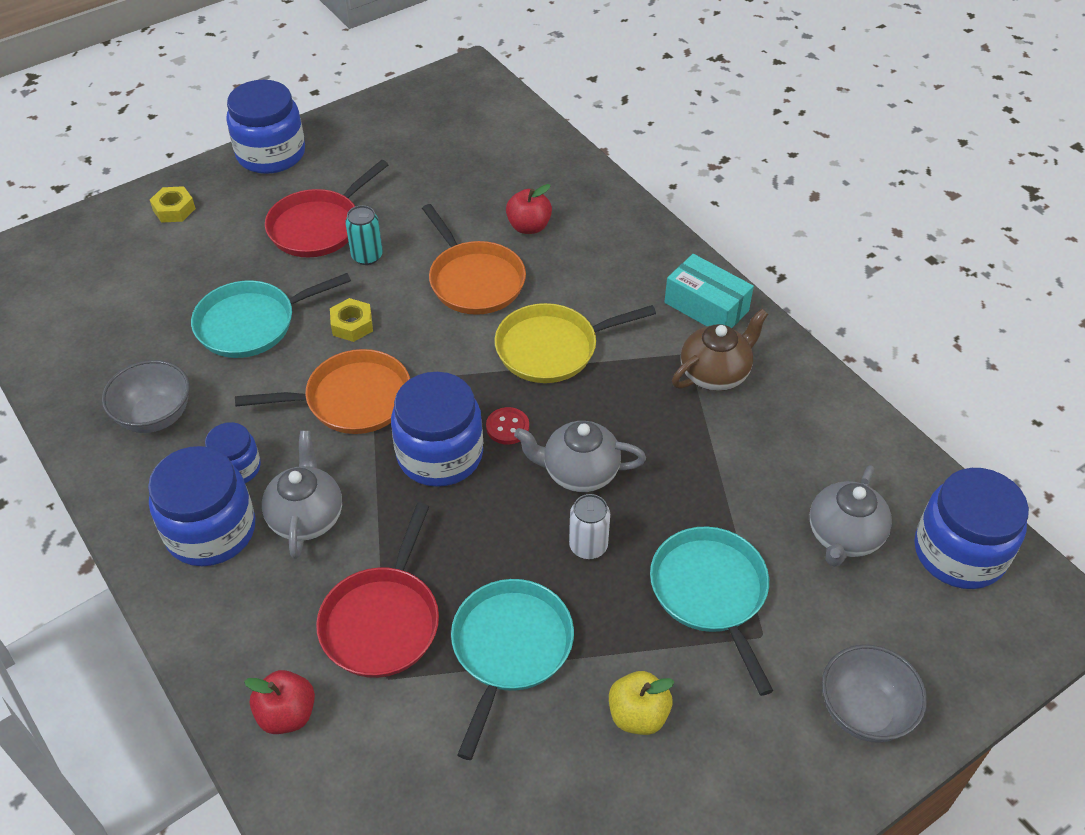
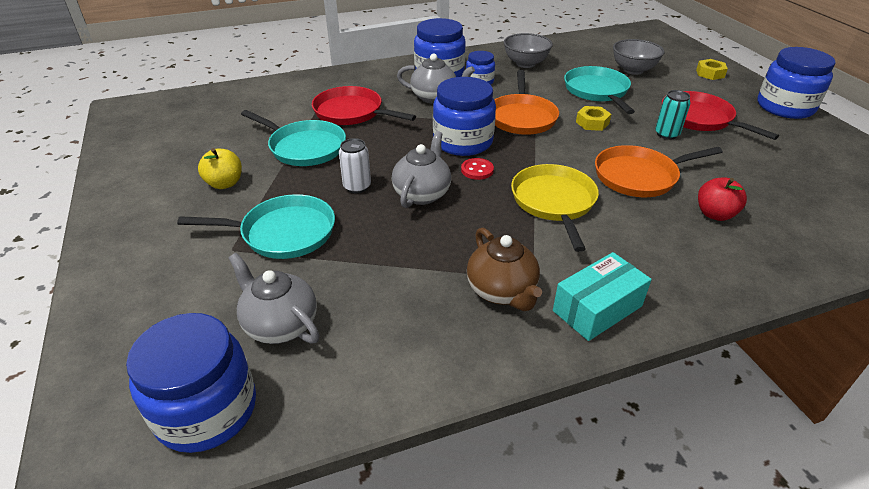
camera: 105 degrees right, 10 degrees down
(287, 714) = (317, 85): red apple -> none
(864, 711) = (133, 284): grey bowl -> grey bowl (633, 70)

